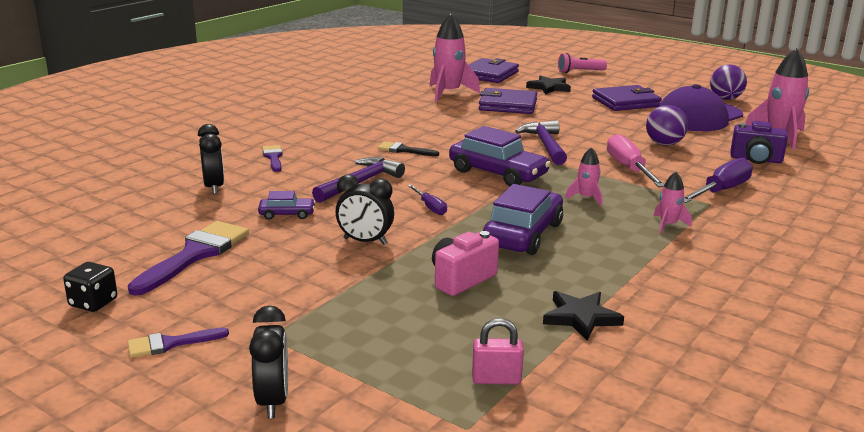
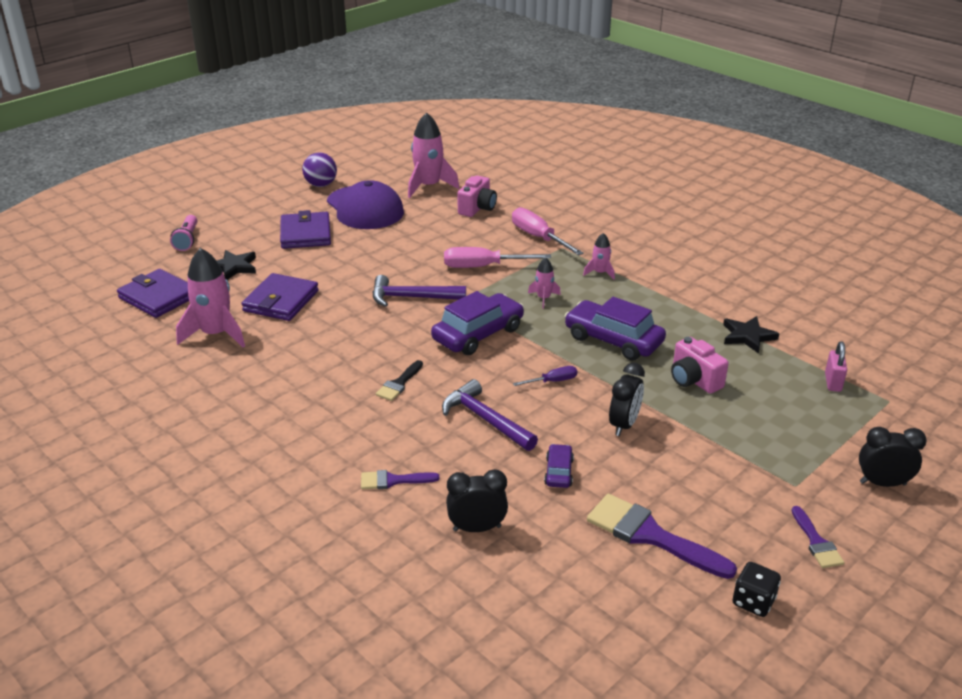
camera: 80 degrees left, 10 degrees up
(664, 144) = (429, 239): purple ball -> none
(721, 191) = (538, 237): purple screwdriver -> pink screwdriver
(756, 160) = (477, 208): purple camera -> pink camera

